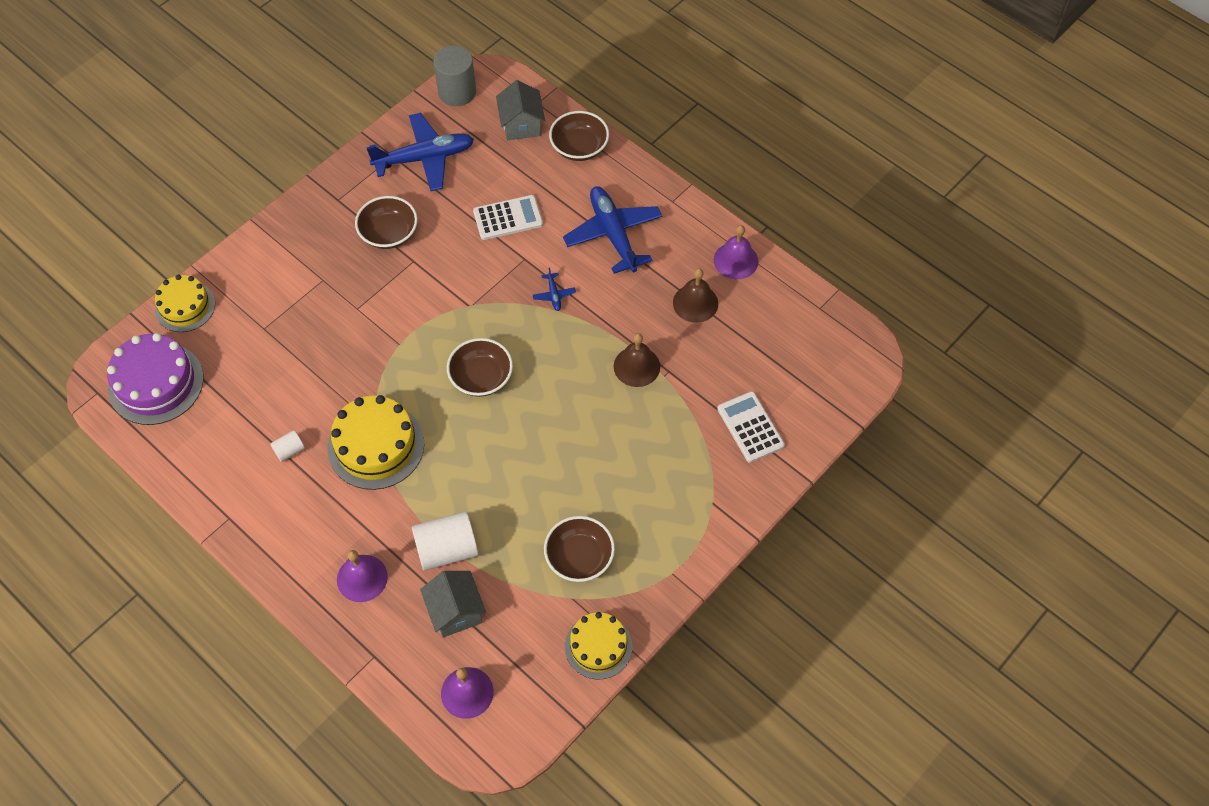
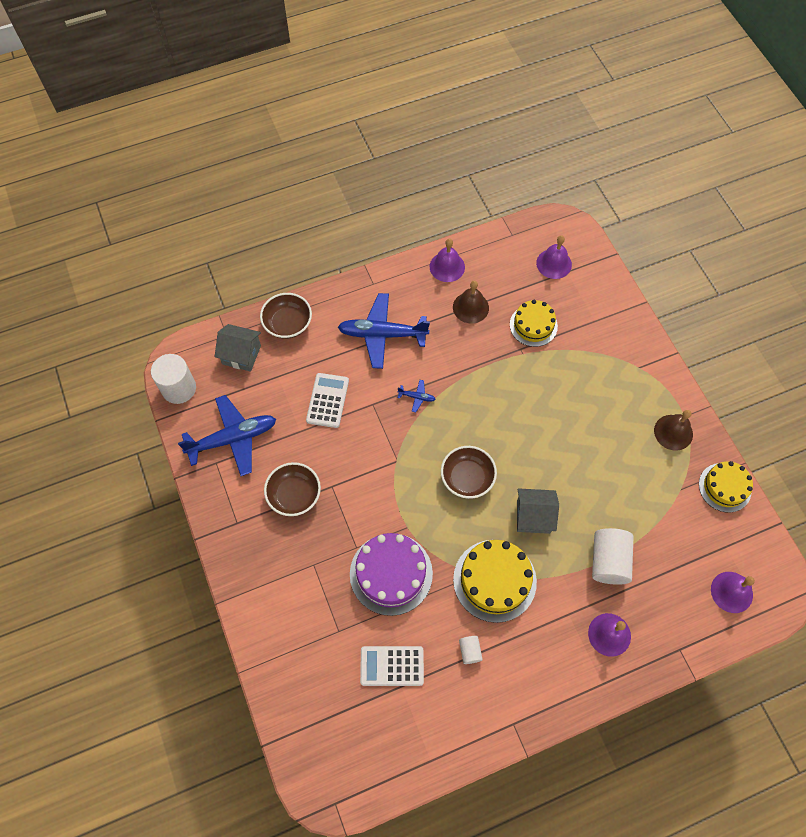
camera: 65 degrees left, 5 degrees up
(156, 383) = (350, 745): purple cake -> purple cake (391, 573)
(185, 306) = (281, 692): yellow cake -> yellow cake (533, 325)
(425, 158) = (233, 439): blue plane -> blue plane turned 60 degrees clockwise
(455, 611) = (663, 575): grey house -> grey house (533, 516)
(457, 92) = (179, 388): grey cylinder -> white cylinder
(579, 557) = (650, 471): brown bowl -> none
(636, 366) = (507, 368): brown bell -> brown bell (673, 432)
(750, 427) = (589, 318): white calculator -> white calculator (392, 666)
(805, 364) = (554, 263): none -> purple bell

